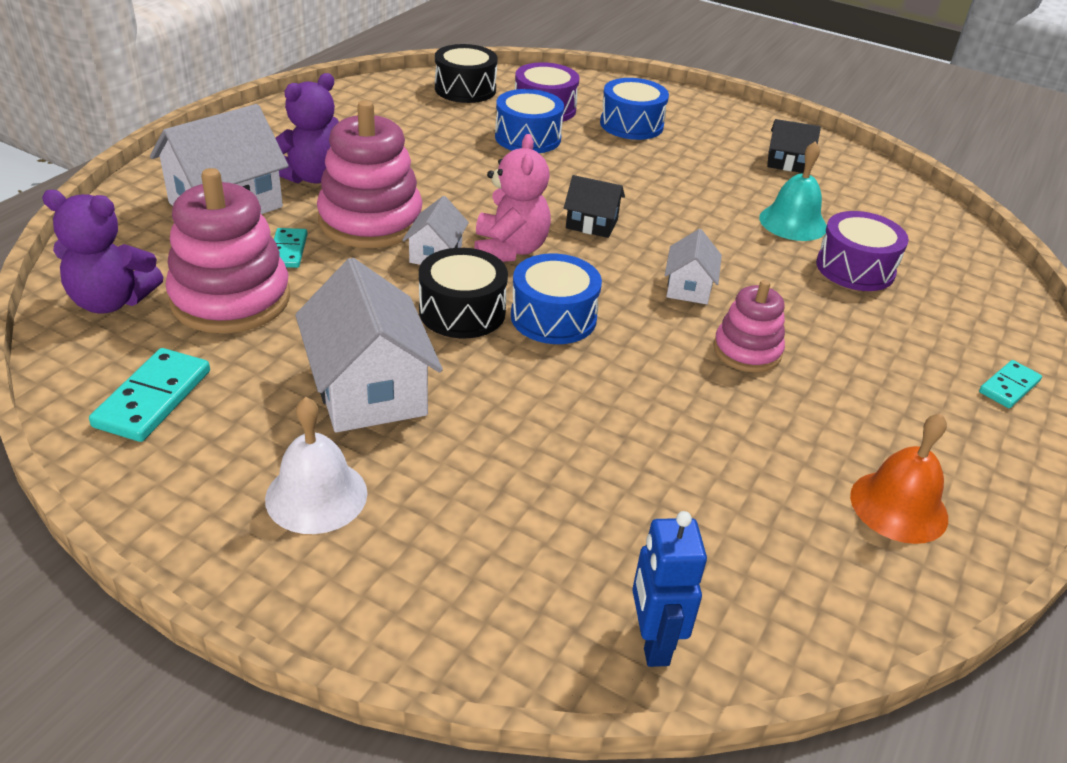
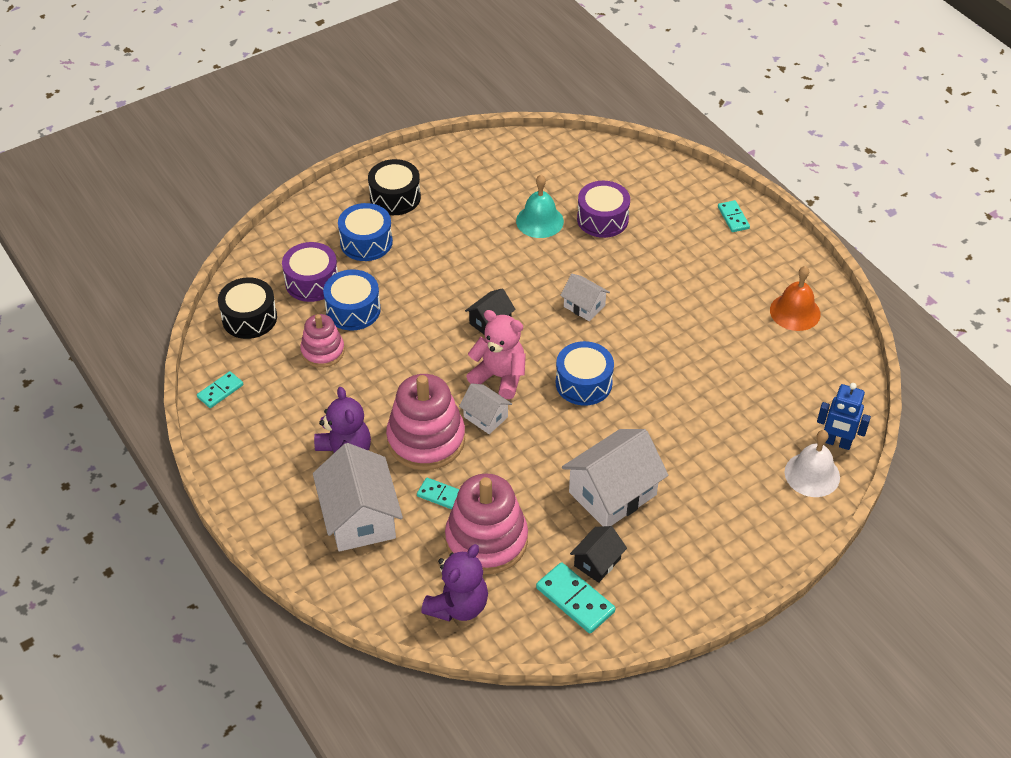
camera: 60 degrees left, 10 degrees up
(316, 495) = (691, 541): white bell -> white bell (812, 474)
(357, 95) = (220, 391): none -> turquoise domino
(369, 389) = (612, 493): white house -> white house turned 45 degrees counterclockwise
(462, 311) = (557, 425): black drum -> black drum (395, 197)
(747, 351) = (655, 309): pink stacking toy -> pink stacking toy (323, 351)
(787, 163) = (466, 184): black house -> black house (597, 562)

